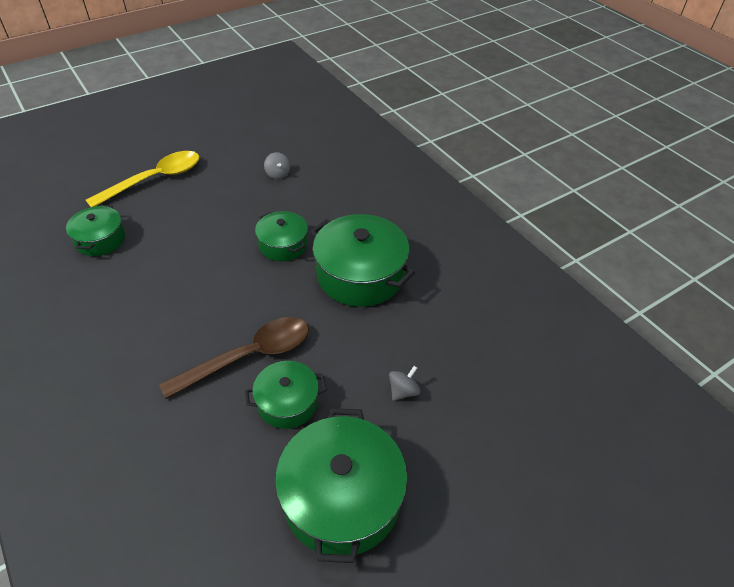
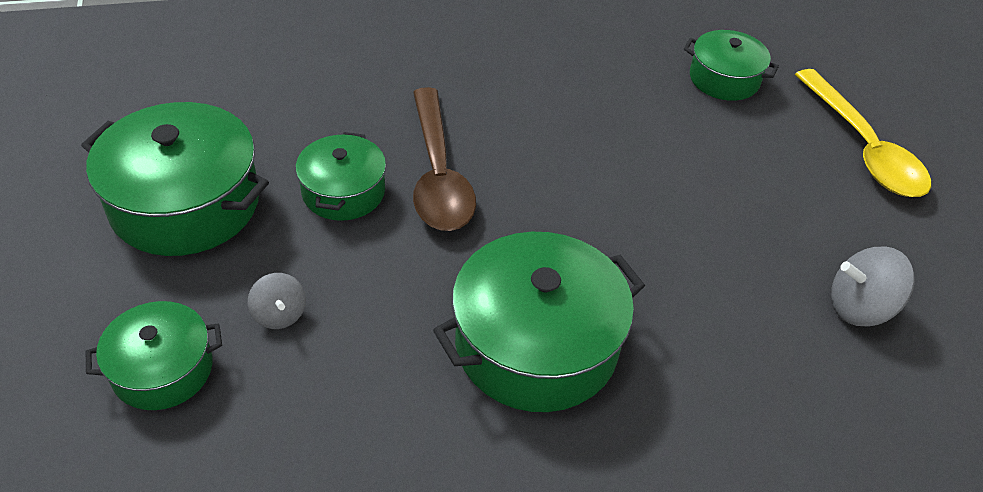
camera: 110 degrees right, 0 degrees up
(278, 174) = (859, 307): grey spinning top -> grey spinning top, size x1.57
(283, 245) = (650, 263): green pot -> green pot (162, 369)

